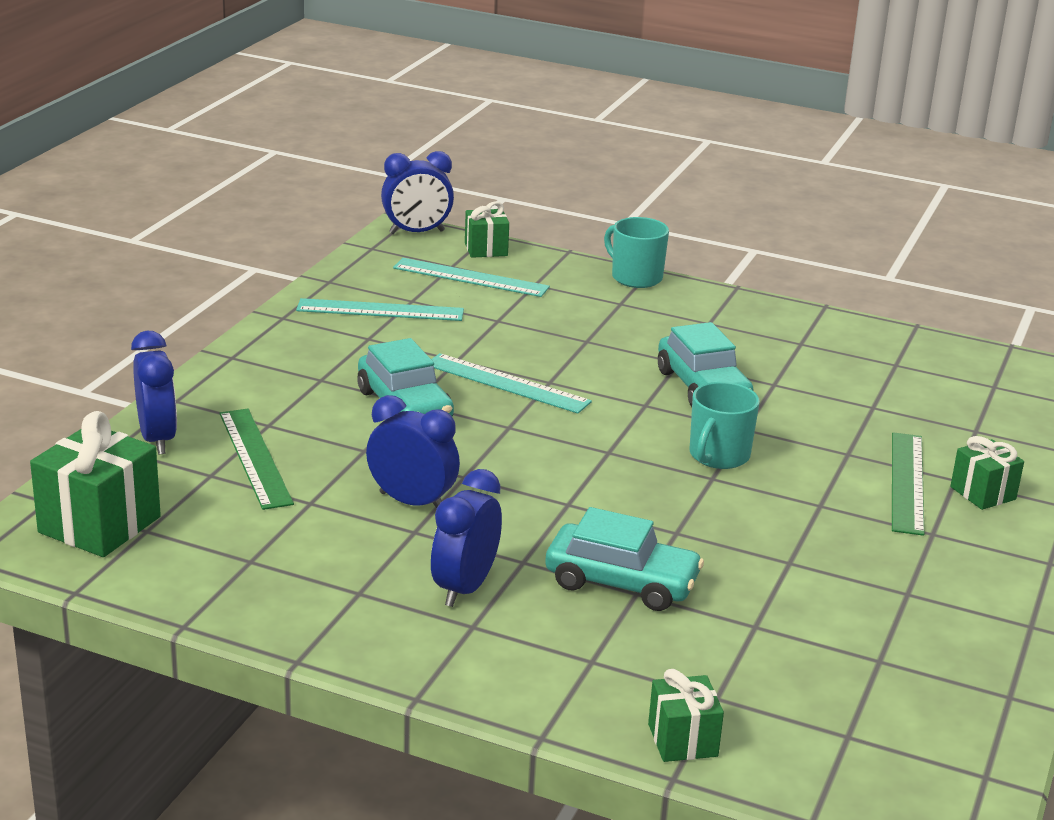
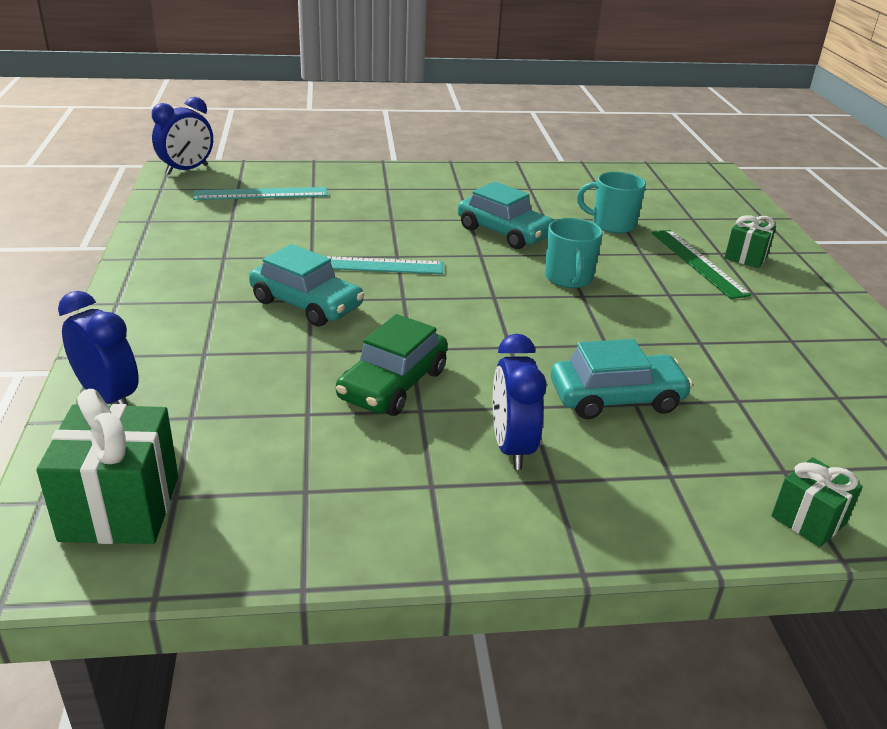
camera: 30 degrees left, 5 degrees up
(255, 457) = (219, 387): green ruler -> none
(380, 310) = (213, 233): turquoise ruler -> none
(412, 502) = (393, 384): blue clock -> green car
(486, 249) = (252, 171): green gift -> none
(635, 277) = (378, 169): turquoise mug -> turquoise mug (612, 224)

